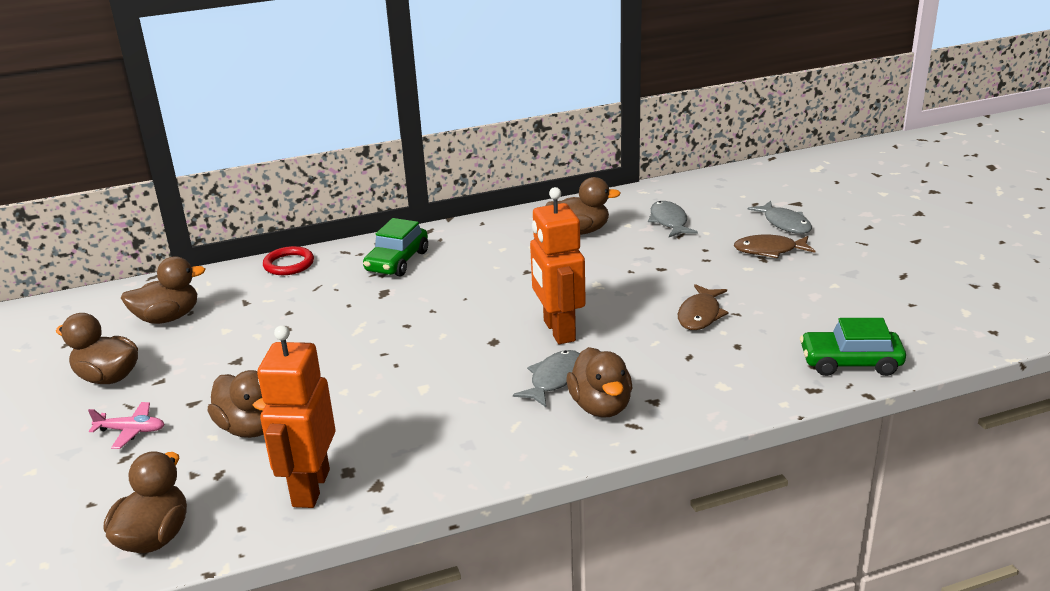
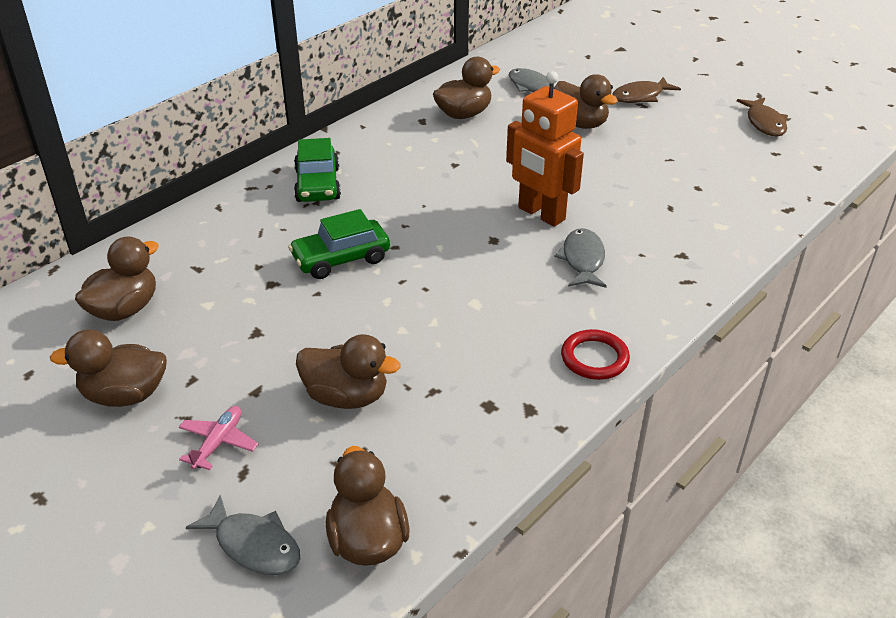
camera: 30 degrees left, 10 degrees up
(131, 431) = (218, 442): pink plane -> pink plane turned 45 degrees counterclockwise
(289, 264) = (203, 215): red ring -> red ring (594, 358)
(310, 488) = (470, 434): orange robot -> none
(601, 406) = (645, 273): brown duck -> brown duck (580, 123)
(700, 315) = (643, 168): brown fish -> brown fish (764, 123)
(784, 224) = (629, 69): grey fish -> grey fish (253, 545)
(850, 363) = (792, 179): green car -> green car (341, 259)

